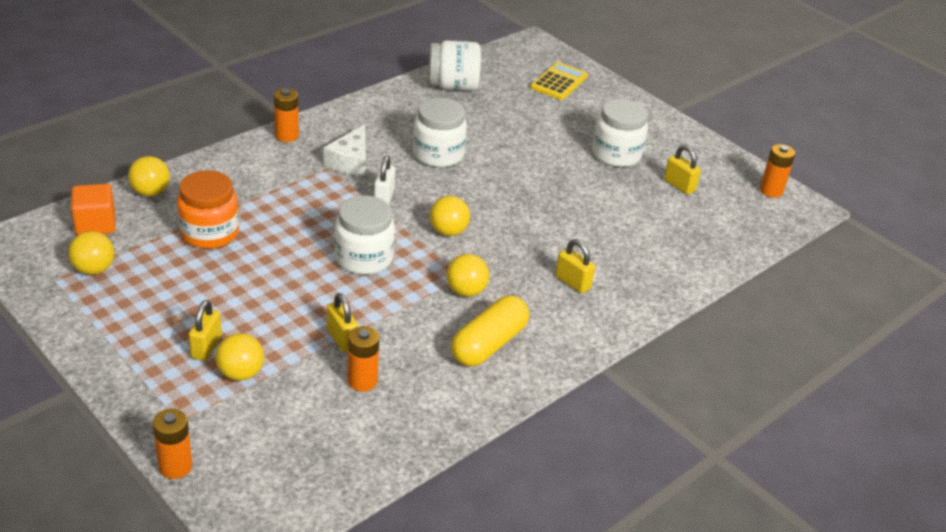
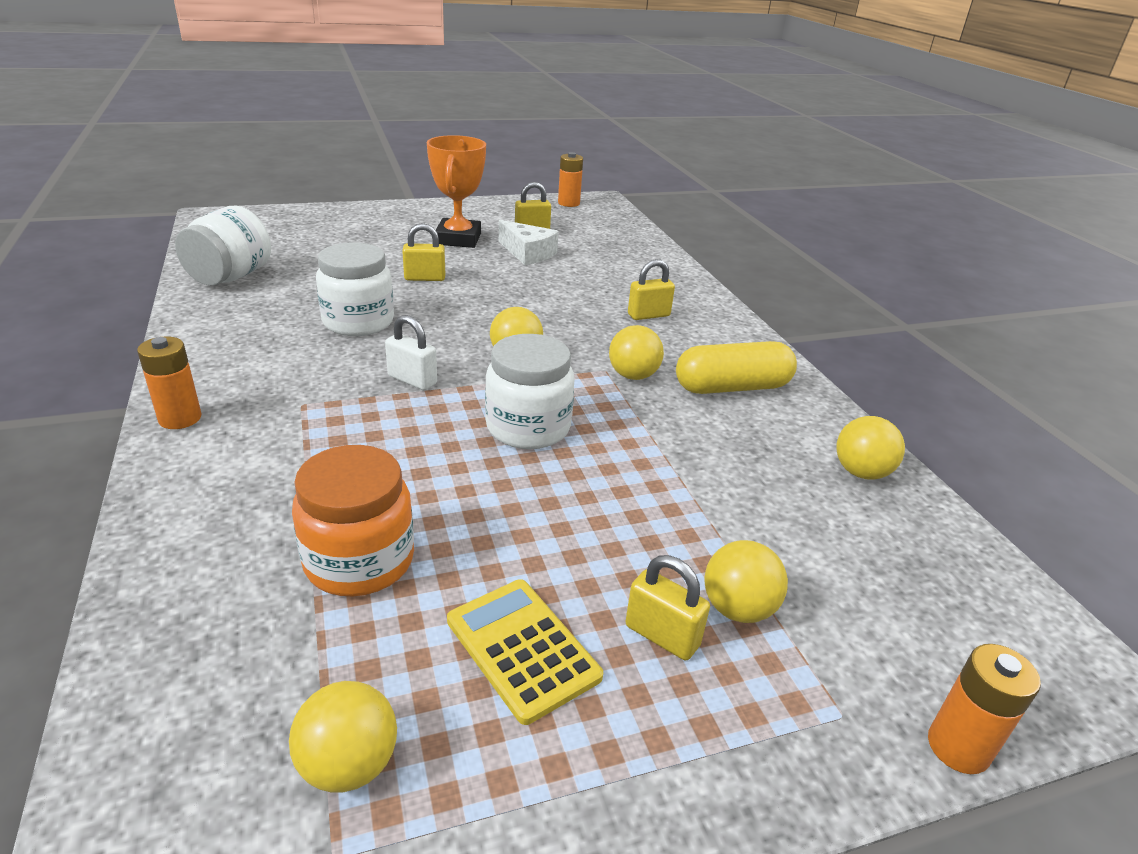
camera: 65 degrees left, 5 degrees down
(95, 224) = (193, 729): orange cube -> none
(150, 192) = (166, 612): yellow ball -> yellow ball (861, 472)
(342, 339) = (689, 488): yellow padlock -> yellow padlock (425, 278)
(350, 161) = (305, 383): white cheese -> white cheese (528, 253)
(362, 381) = (778, 493): orange battery -> none
(489, 344) = (732, 387): yellow capsule -> yellow capsule turned 75 degrees counterclockwise
(559, 82) = (303, 227): yellow calculator -> yellow calculator (522, 648)
(616, 154) = (458, 239): white jar -> orange trophy

